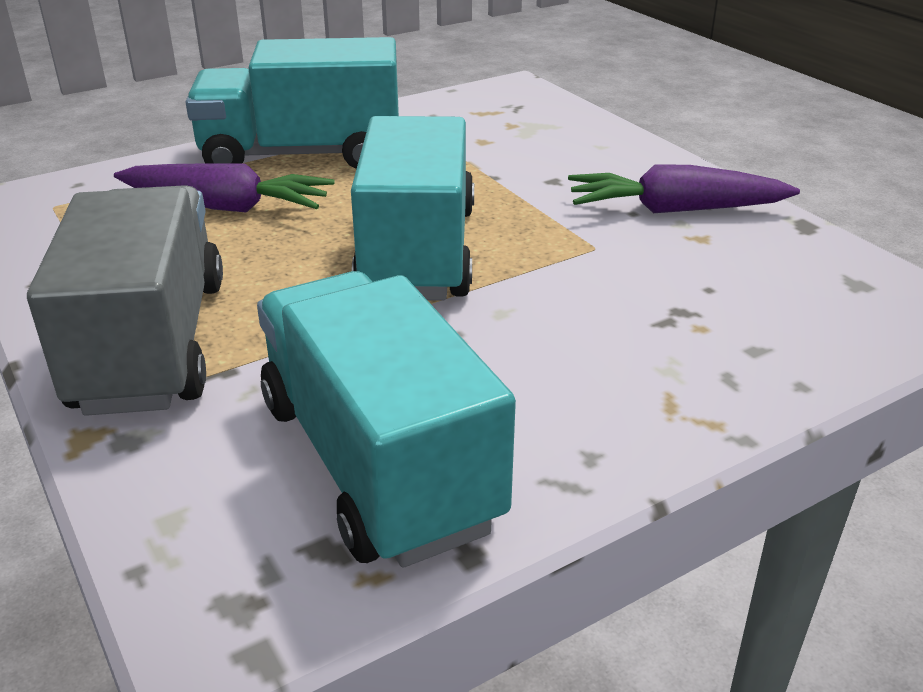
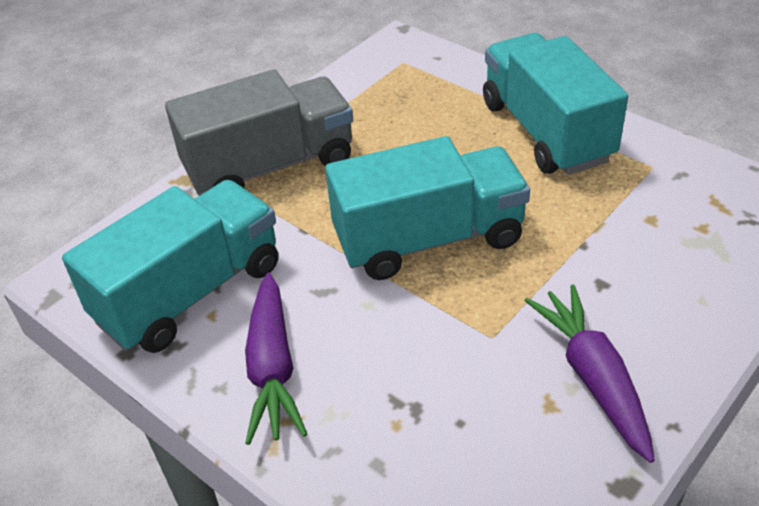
camera: 75 degrees right, 10 degrees up
(226, 207) = (443, 128): purple carrot -> purple carrot (272, 368)

